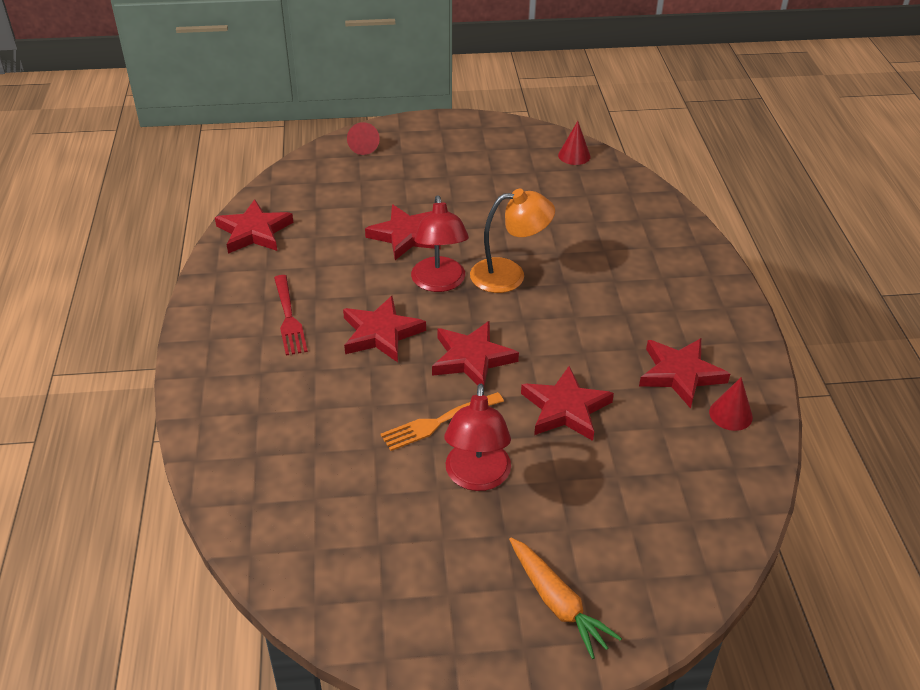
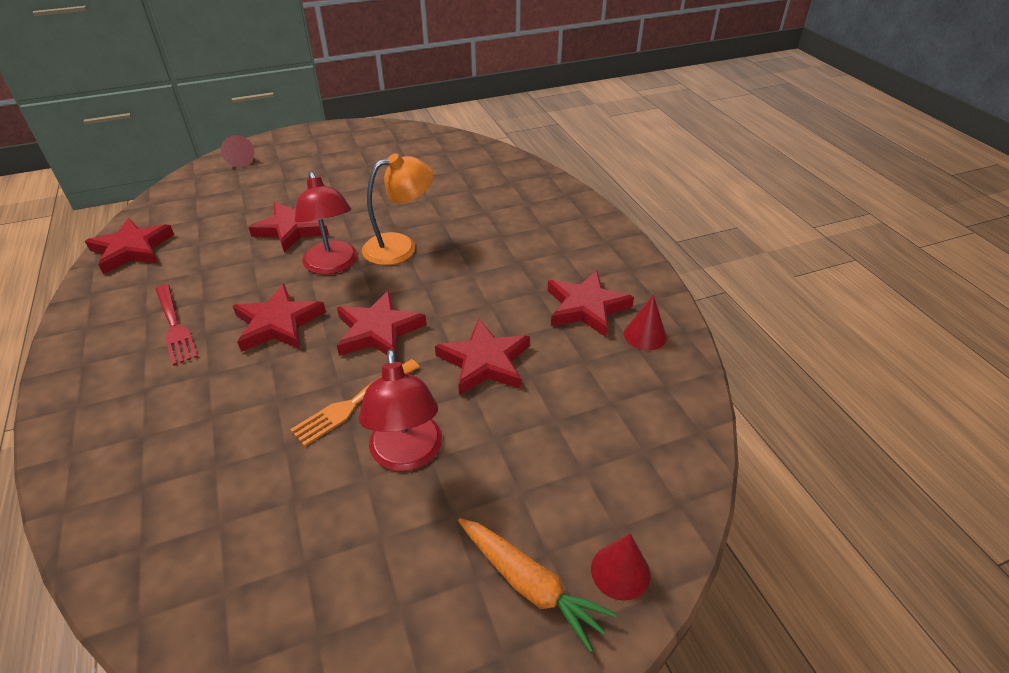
camera: 15 degrees left, 0 degrees up
(574, 155) = (438, 141): red cone -> red cone (620, 571)

